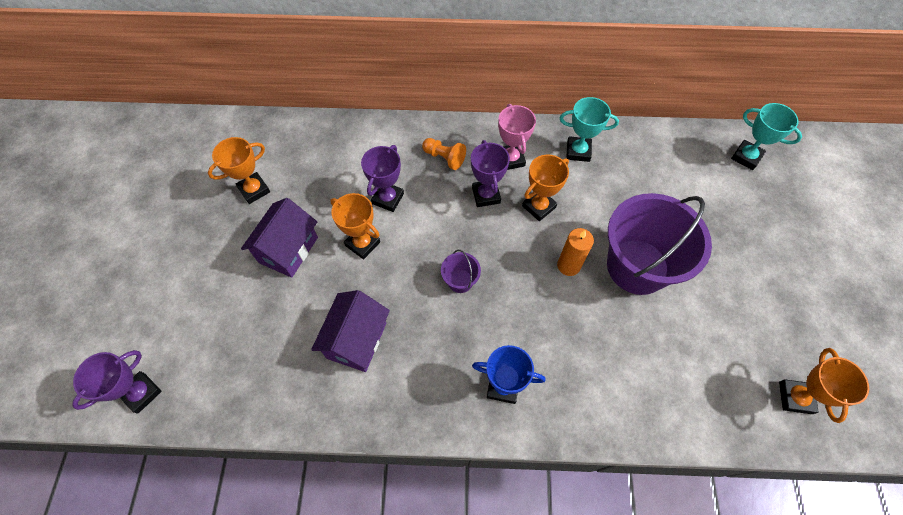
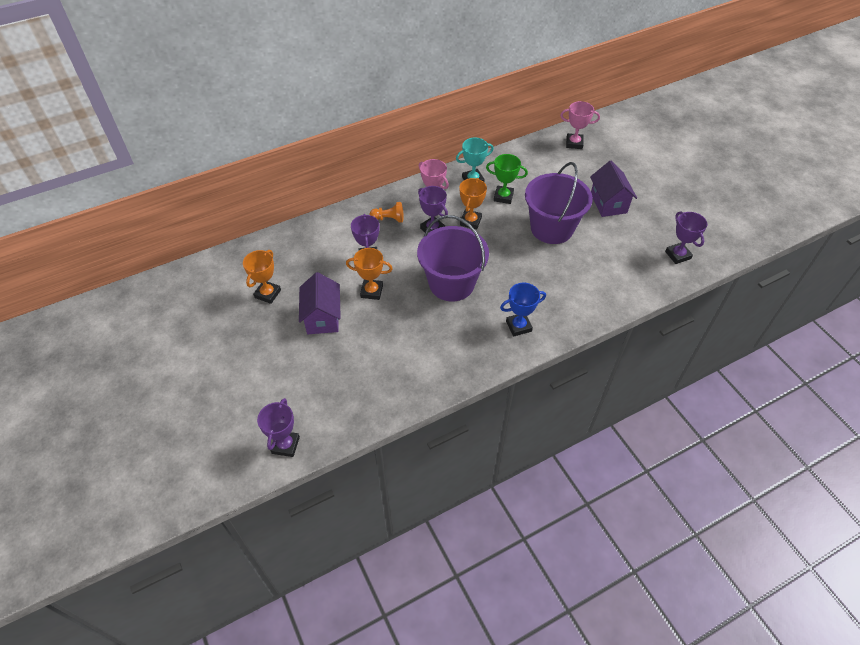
camera: 30 degrees left, 10 degrees down
(356, 340) = (410, 345): purple house -> purple house (608, 203)
(460, 281) = (451, 283): purple bucket -> purple bucket, size x2.41
(568, 265) = (511, 245): orange candle -> none
(602, 192) = (503, 197): none -> green trophy
(746, 157) = (574, 143): turquoise trophy -> pink trophy
(795, 397) = (677, 255): orange trophy -> purple trophy

